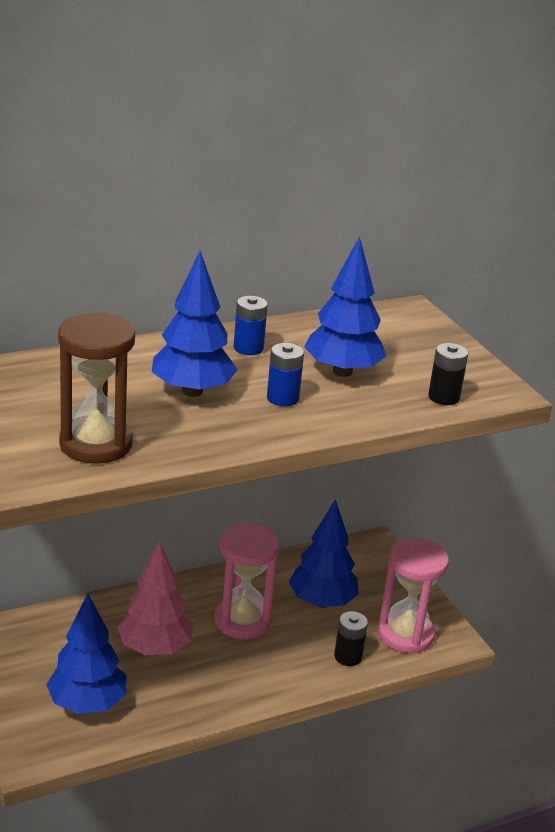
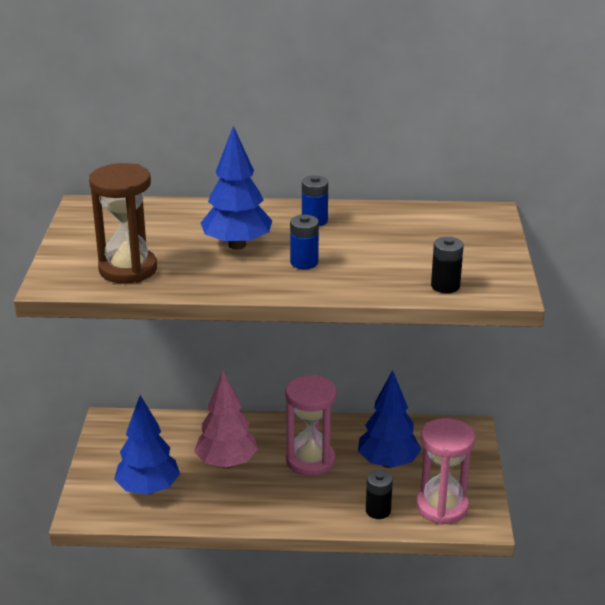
camera: 30 degrees right, 0 degrees up
(342, 371) = (376, 251): blue tree -> none

